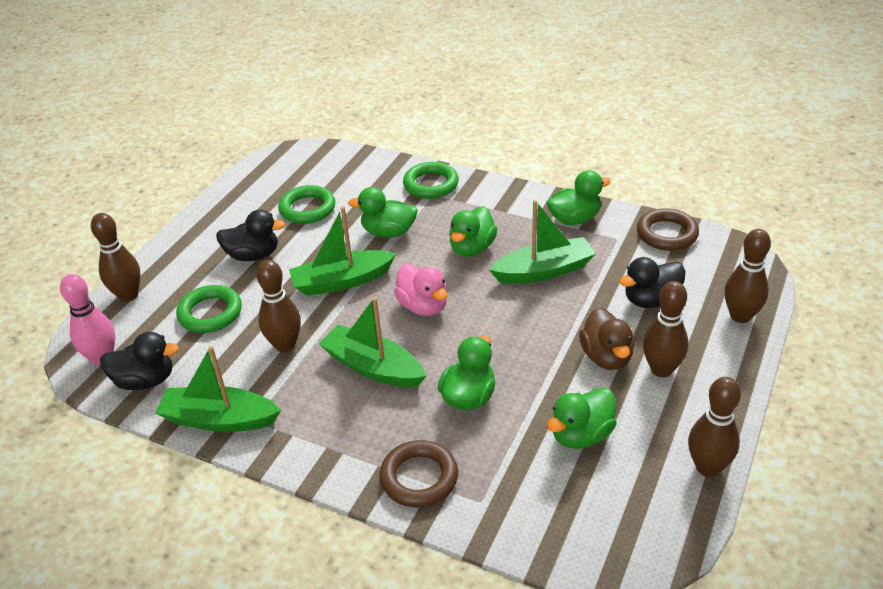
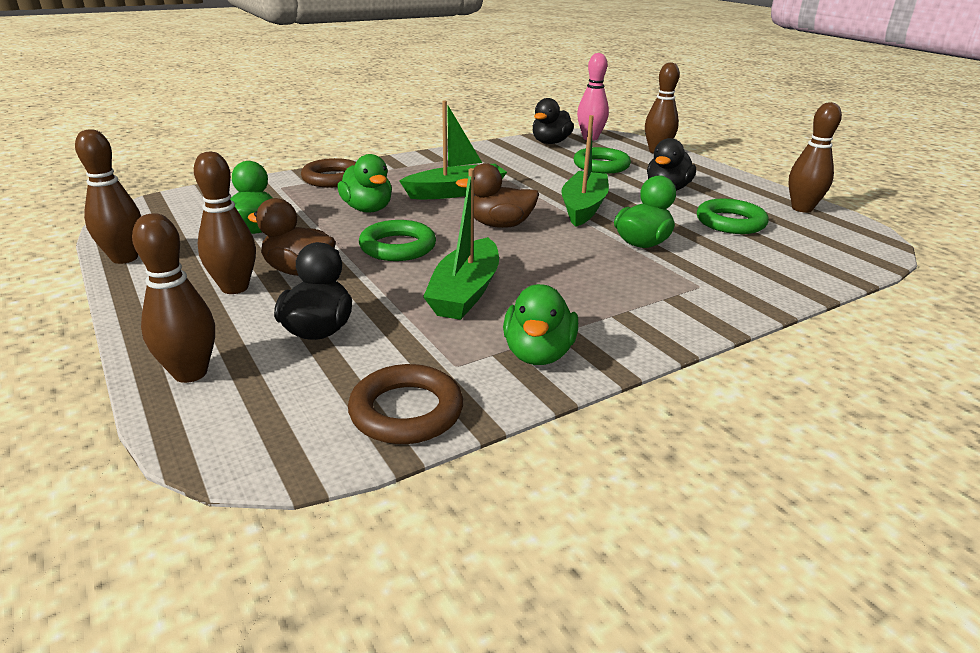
camera: 120 degrees right, 10 degrees down
(219, 419) = (482, 150): green boat -> none
(285, 345) = (528, 176): brown bowling pin -> brown bowling pin (802, 208)
(423, 306) = (500, 225): pink duck -> brown duck
(431, 184) = (727, 292): green ring -> green ring (398, 247)
(472, 248) = (560, 271): green duck -> none

